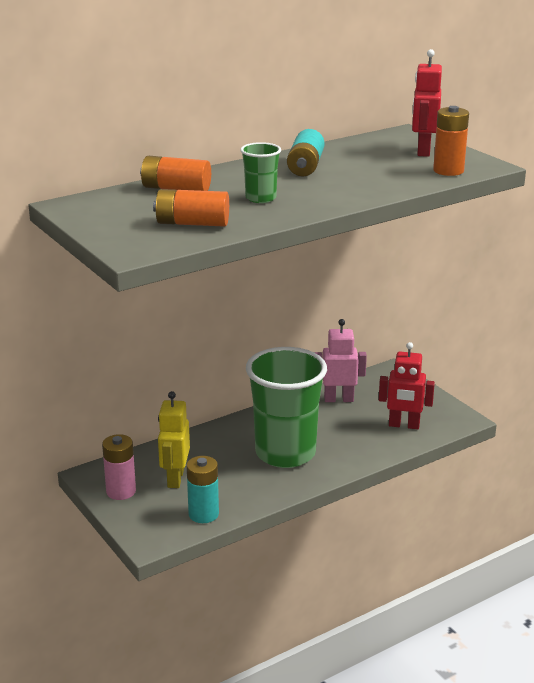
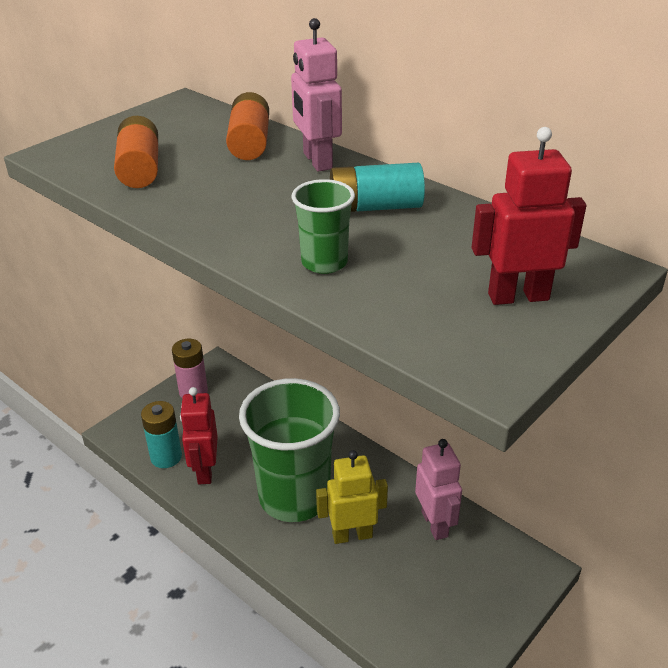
camera: 75 degrees right, 10 degrees up
(175, 478) = (223, 422): yellow robot -> yellow robot (352, 535)
(226, 173) = (317, 161): none -> pink robot
(261, 198) = (236, 195): green cup -> green cup (324, 263)
(404, 425) = (400, 606): red robot -> red robot (205, 471)
(448, 171) = (431, 332): orange battery -> none

